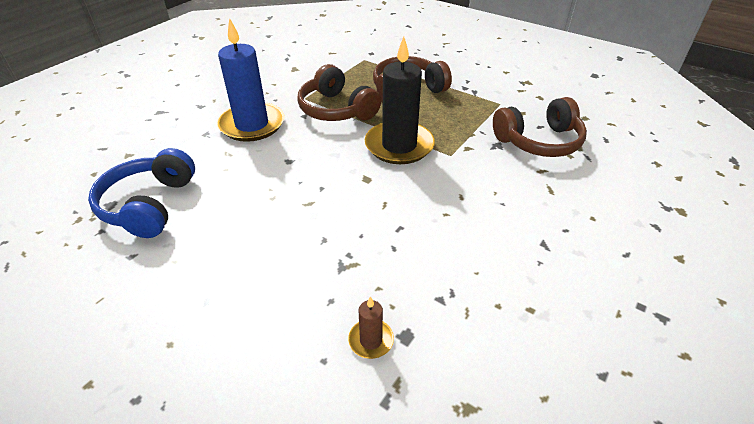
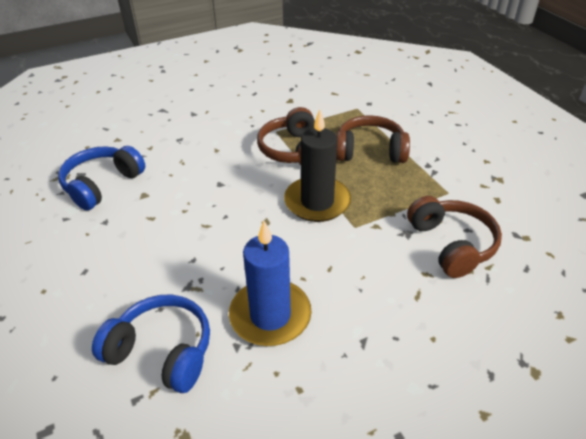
camera: 30 degrees right, 0 degrees up
(252, 125) = (217, 143): blue candle -> blue candle (270, 315)
(371, 340) = (162, 351): brown candle -> blue headphones
(539, 141) = (451, 244): brown headphones -> brown headphones turned 120 degrees counterclockwise

